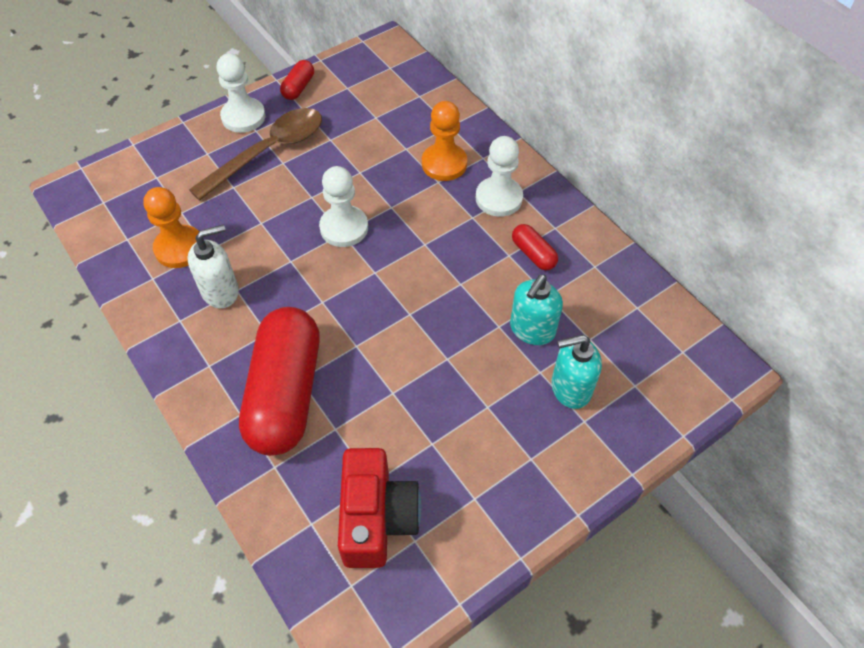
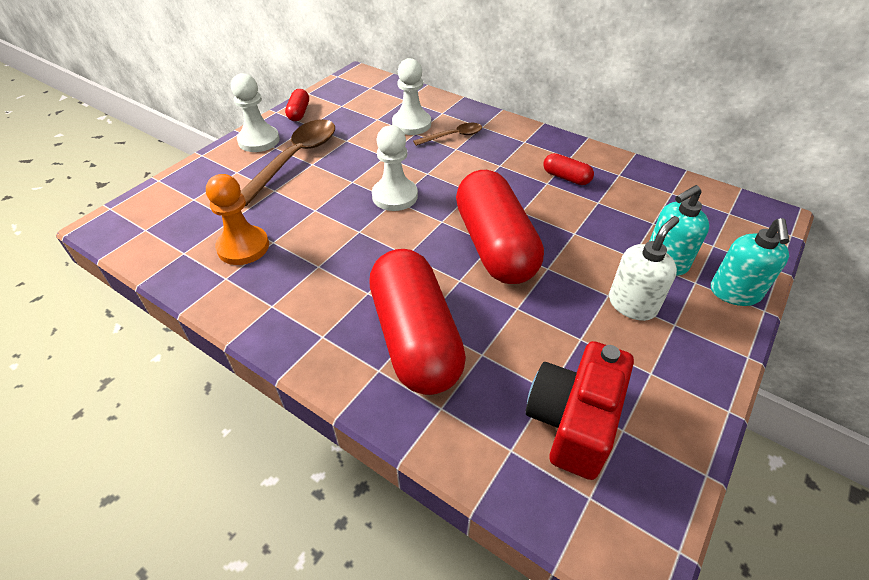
camera: 20 degrees left, 10 degrees down
(221, 291) = (303, 271): white soap dispenser -> white soap dispenser (632, 304)
(377, 518) = (573, 421): red camera -> red camera turned 135 degrees counterclockwise
(410, 317) = (494, 246): none -> red capsule
(444, 164) = (453, 136): orange pawn -> brown spoon
(499, 198) = (512, 148): white pawn -> white pawn (411, 124)
(532, 330) = (603, 228): turquoise soap dispenser -> turquoise soap dispenser (734, 293)

